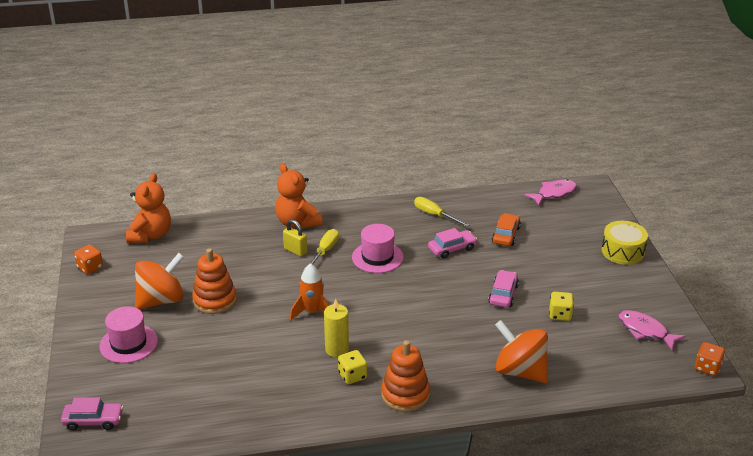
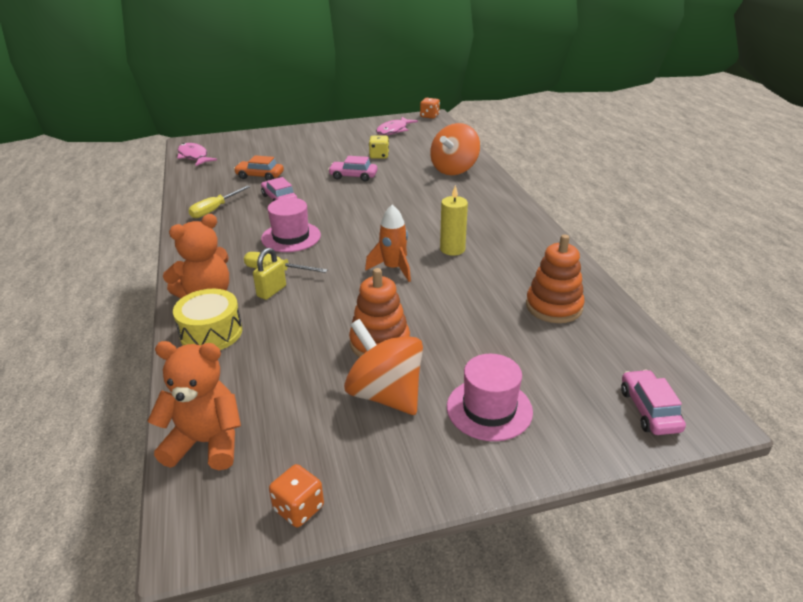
camera: 95 degrees left, 0 degrees up
(352, 376) = (488, 238): yellow dice -> none
(405, 395) = (503, 212): orange stacking toy -> orange stacking toy (554, 307)
(622, 251) = (292, 134): yellow drum -> yellow drum (211, 333)

